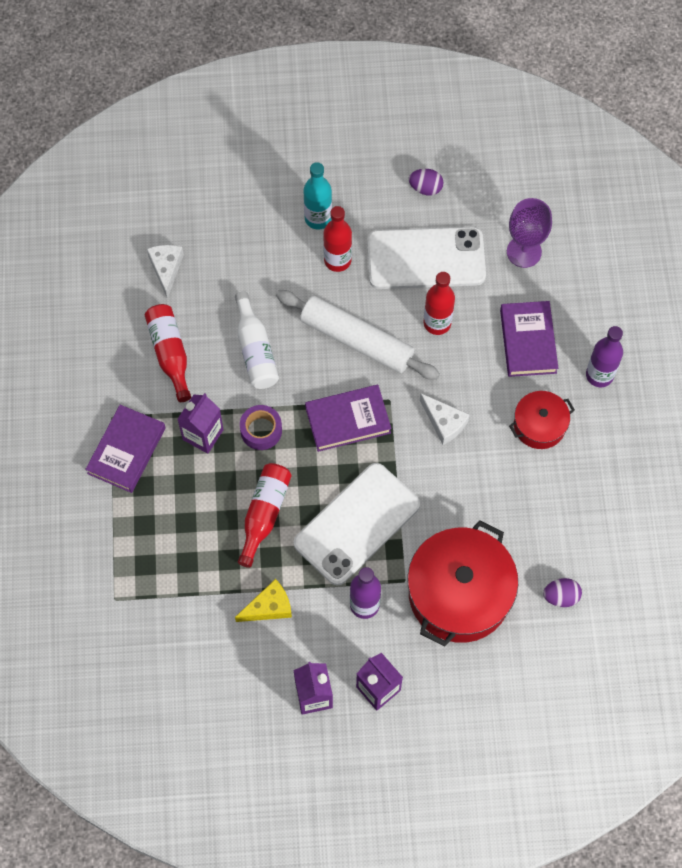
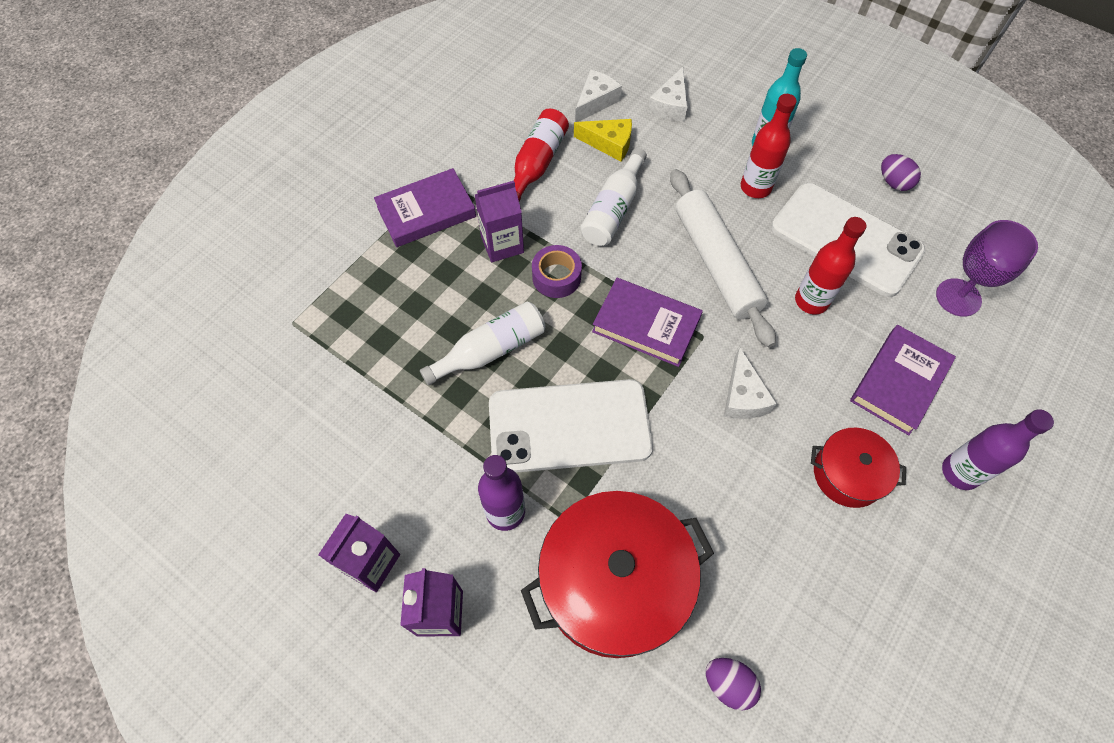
camera: 40 degrees right, 5 degrees down
(223, 232) = (670, 105): none -> white cheese
(264, 514) = (491, 350): red bottle -> white bottle
(269, 607) = (413, 438): yellow cheese -> yellow cheese (609, 144)

